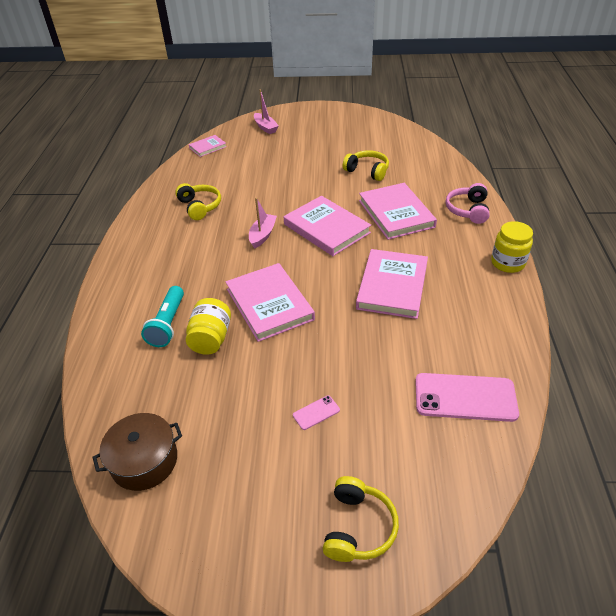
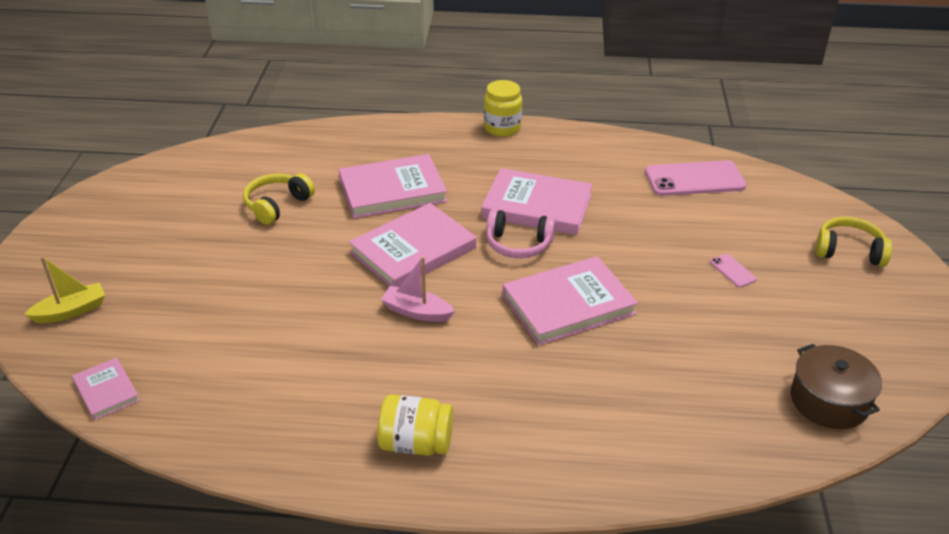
camera: 90 degrees left, 5 degrees down
(168, 324) = (609, 402): turquoise flashlight -> none
(200, 206) = (319, 388): yellow headphones -> none
(211, 338) = (634, 356): yellow jar -> yellow jar (416, 443)
(265, 127) = (71, 311): pink boat -> yellow boat
(465, 397) = (694, 179): pink phone -> pink phone turned 75 degrees clockwise
(467, 210) = (398, 138): pink headphones -> pink headphones (518, 244)

